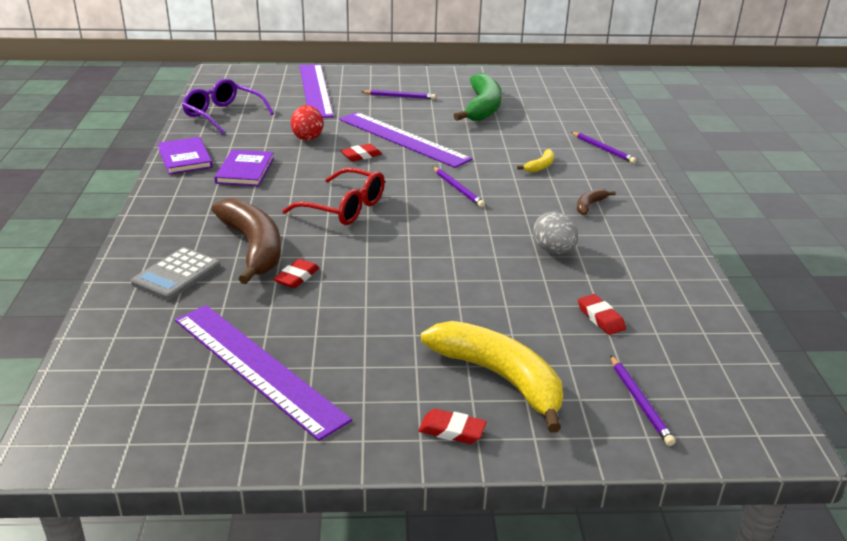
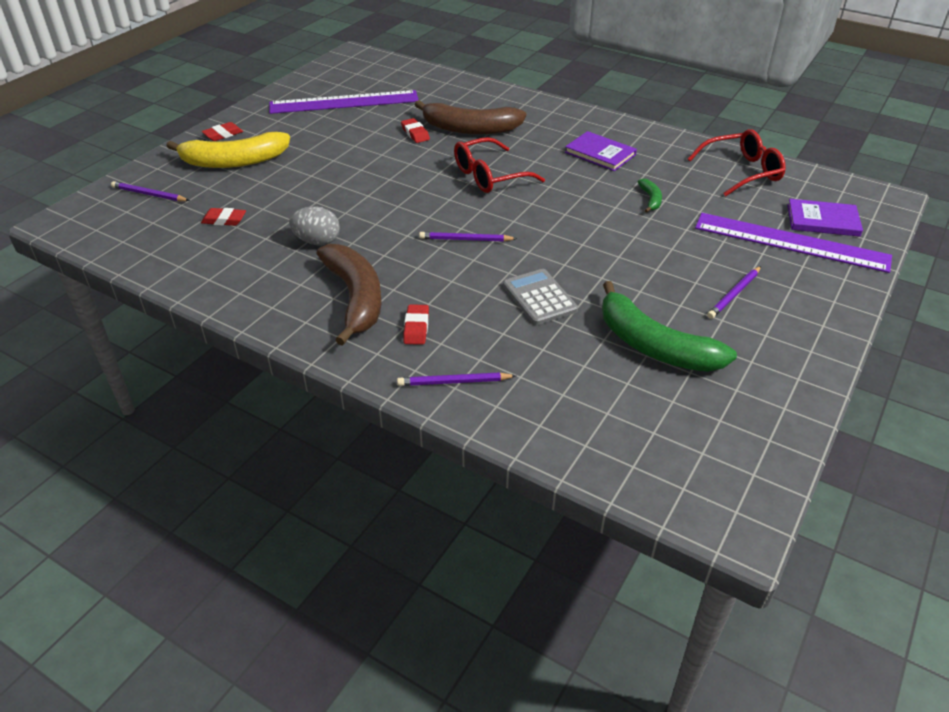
camera: 125 degrees right, 10 degrees up
(176, 275) = (465, 100): grey calculator -> grey calculator (539, 297)
(185, 158) = (648, 135): purple book -> purple book (823, 220)
(223, 115) = (742, 171): purple glasses -> red glasses
(307, 137) = (650, 200): red egg -> green banana
(361, 156) = (582, 214): red eraser -> red eraser (416, 327)
(402, 139) = (603, 250): purple ruler -> none
(540, 166) = (460, 310): yellow banana -> none
(590, 205) = (355, 299): brown banana -> brown banana, size x2.28

